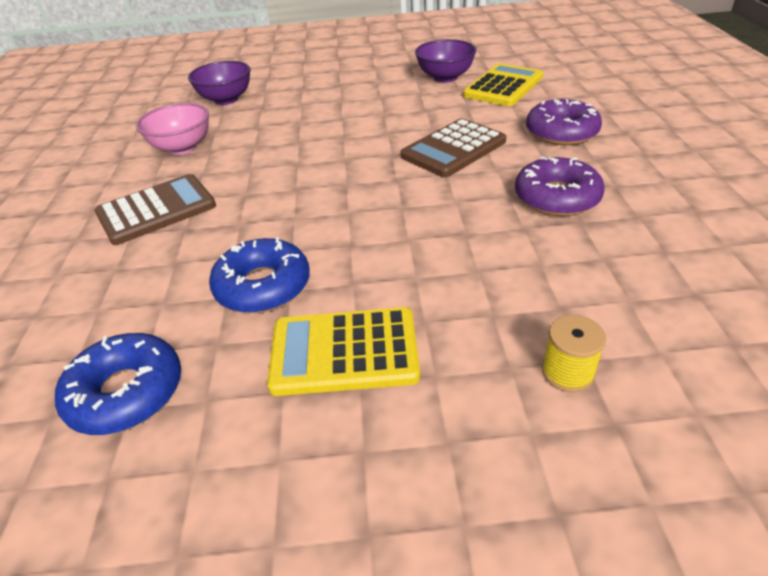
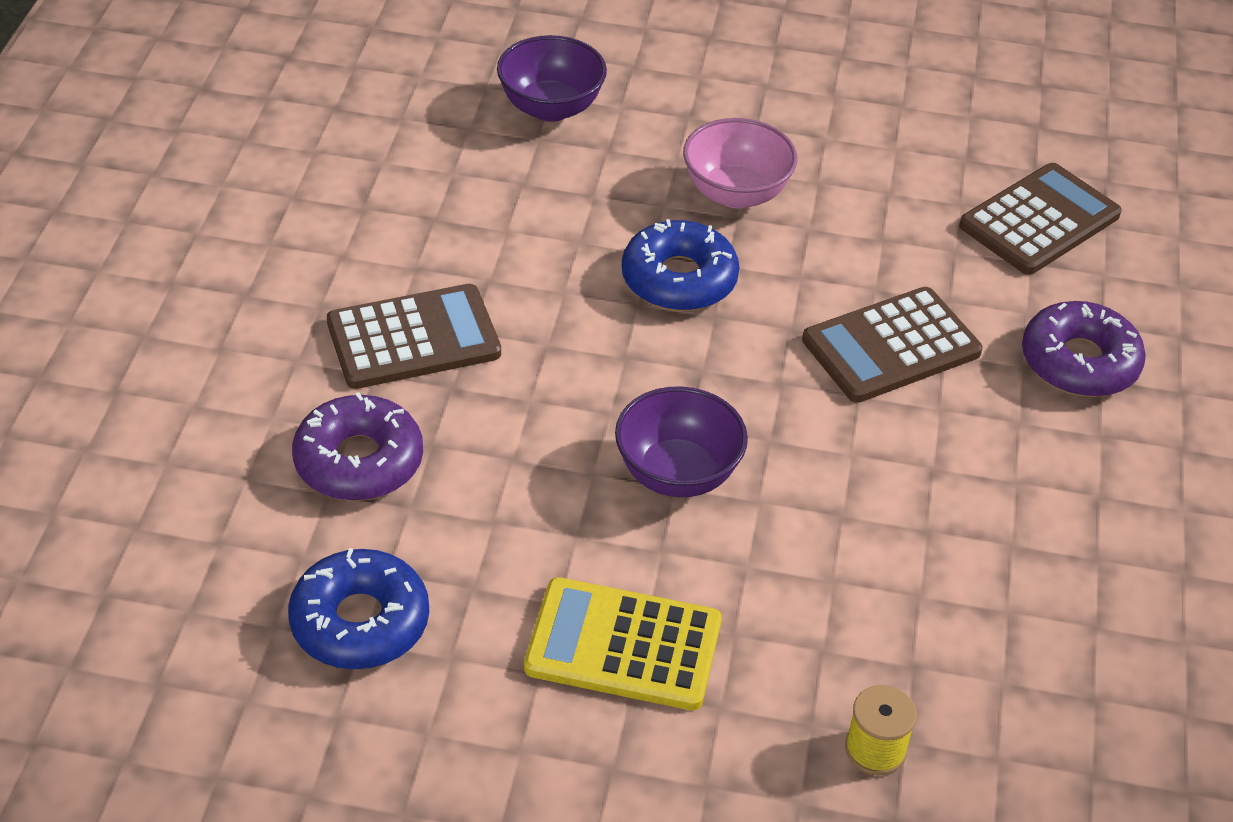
camera: 10 degrees right, 5 degrees up
(182, 148) = (464, 212): pink bowl -> pink bowl (736, 193)
(263, 286) = (543, 520): blue donut -> blue donut (679, 279)
(445, 77) = (948, 165): purple bowl -> purple bowl (677, 474)
(503, 86) = (1039, 221): yellow calculator -> brown calculator
(556, 197) = (1000, 491): purple donut -> purple donut (359, 461)

